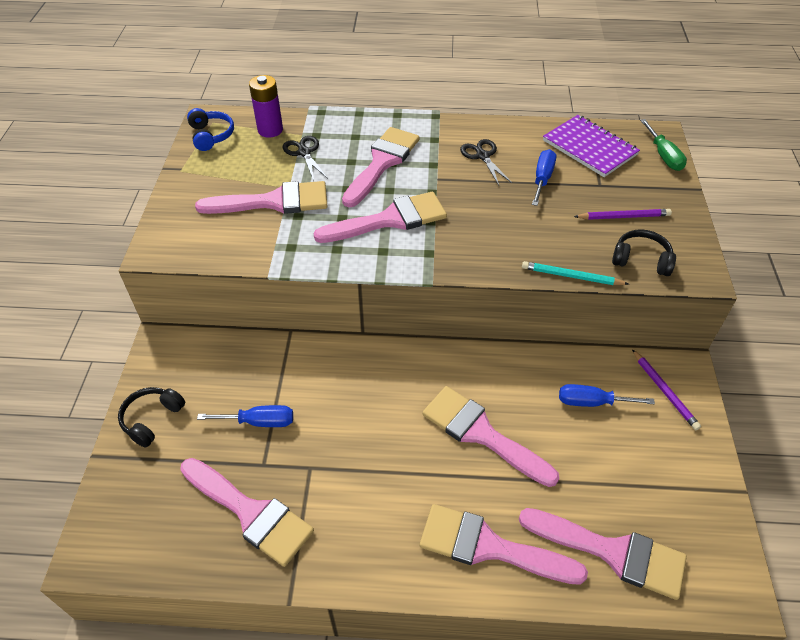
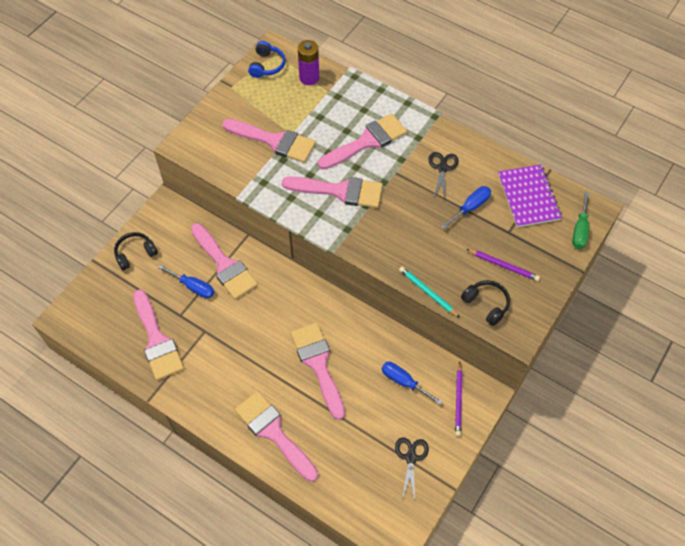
camera: 30 degrees right, 10 degrees up
(304, 152) = (320, 108): black scissors -> black scissors (411, 457)
(613, 552) = (342, 475): pink brush -> pink brush (224, 265)

